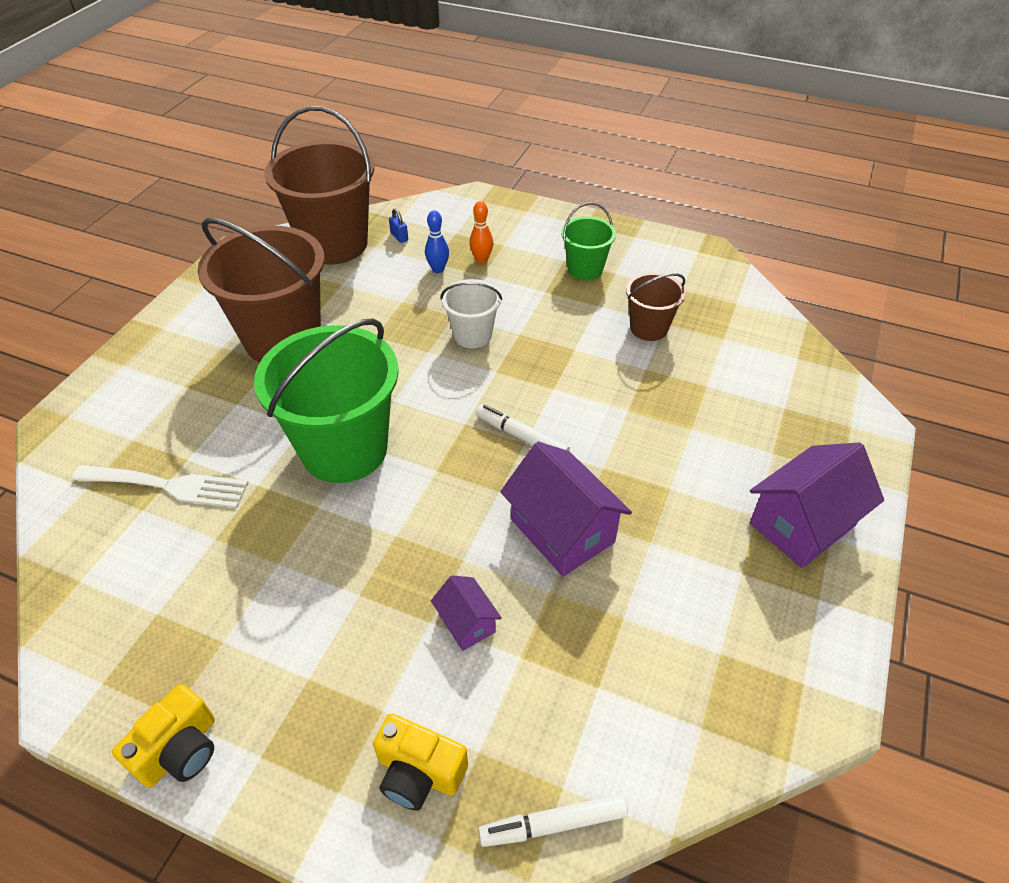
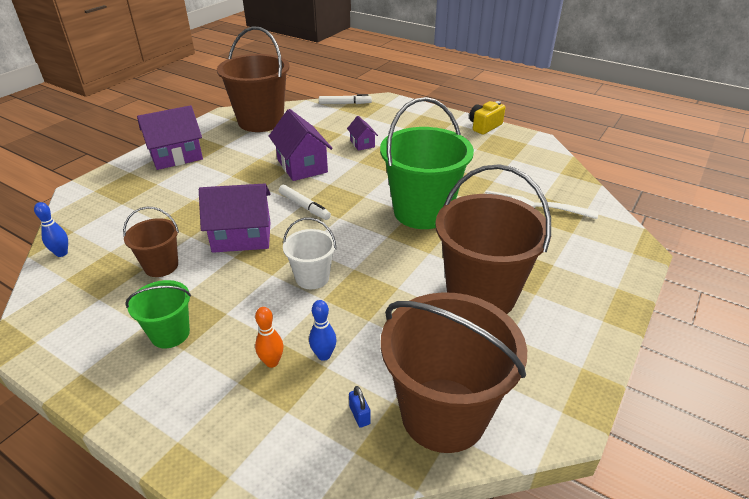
camera: 170 degrees left, 10 degrees down
(419, 772) = (390, 115): yellow camera -> none
(581, 375) = (242, 237): none -> purple house
(724, 682) = (261, 121): none -> brown bucket
(775, 329) = (61, 253): none -> blue bowling pin

